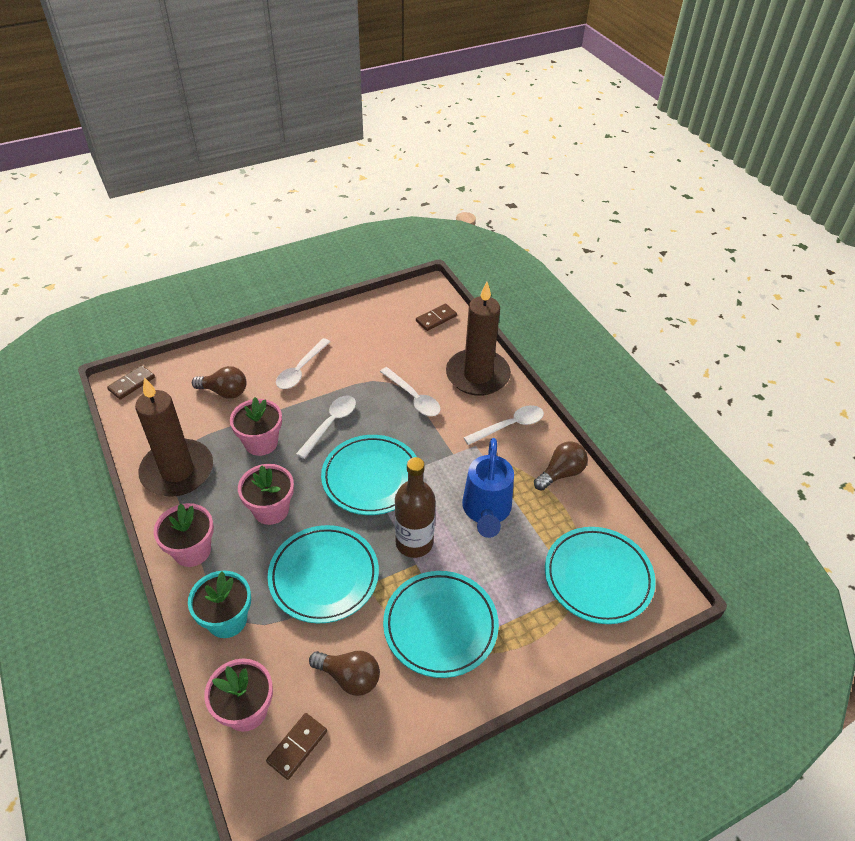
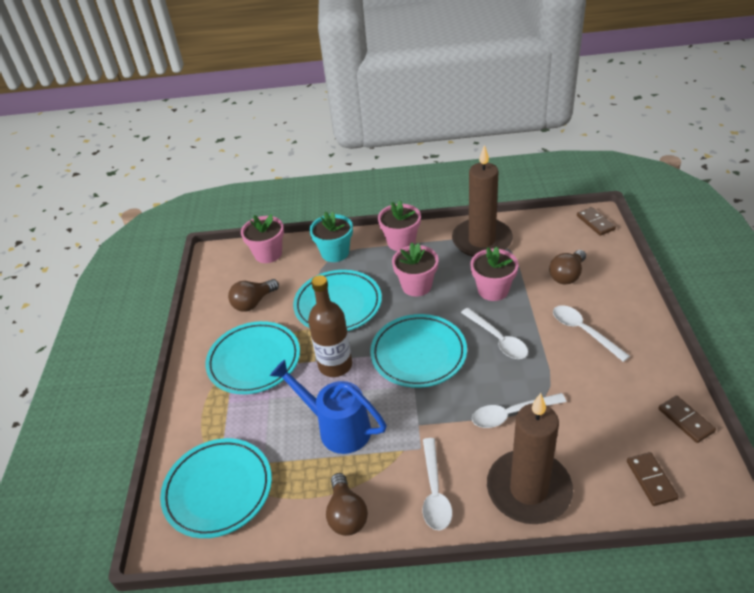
camera: 120 degrees right, 5 degrees down
(297, 746) = (229, 272): brown domino -> brown domino (686, 420)

